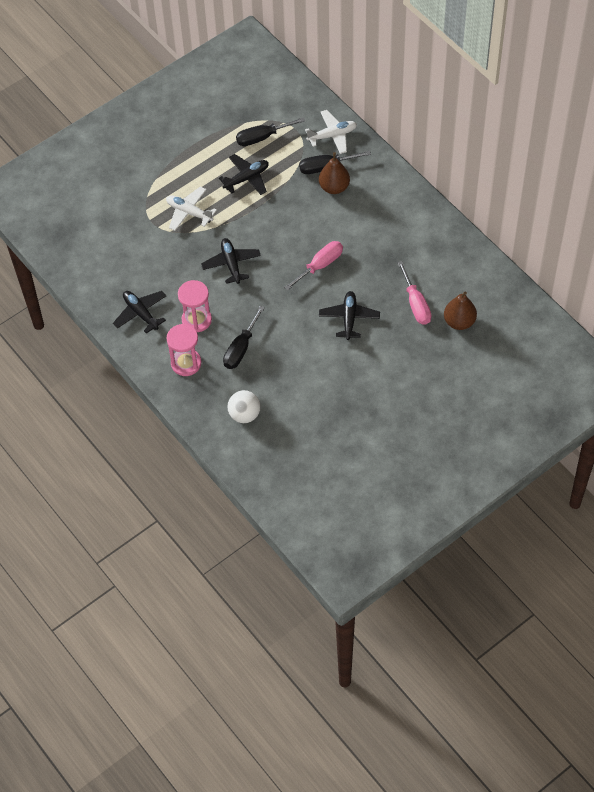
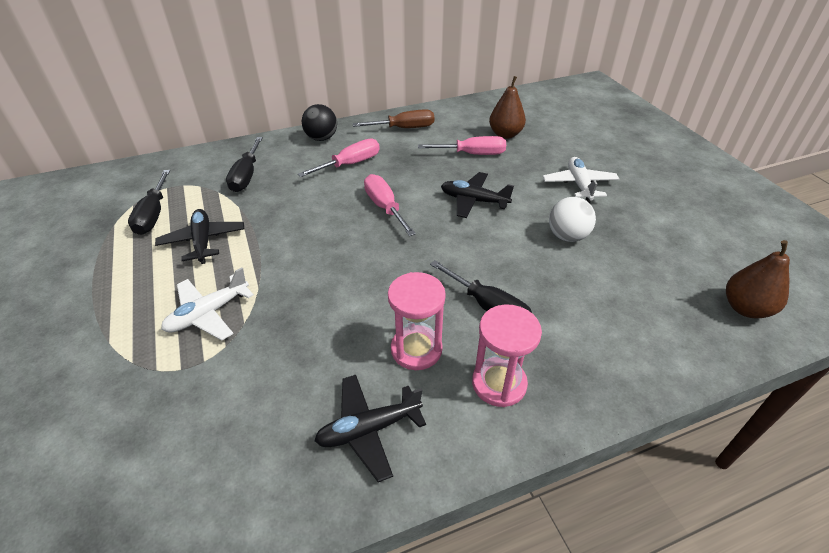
camera: 75 degrees left, 15 degrees down
(231, 264) = (334, 286): black plane -> none
(244, 414) = (612, 329): white ball -> white ball (567, 236)
(332, 135) = (208, 163): white plane -> white plane (579, 185)
(334, 187) = (280, 176): brown pear -> brown pear (745, 308)
(367, 226) = (350, 164): none -> pink screwdriver
(398, 192) = (321, 138): none -> black ball
(438, 245) = (404, 128): none -> brown screwdriver

